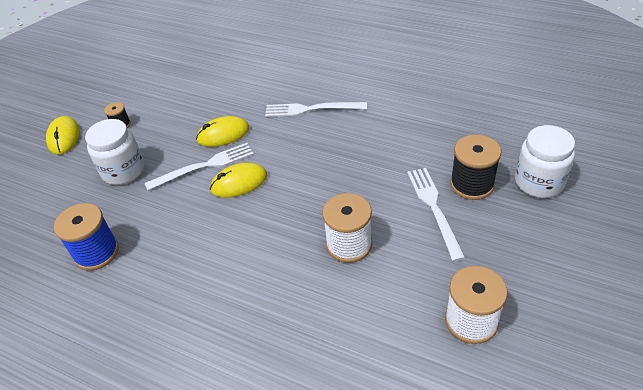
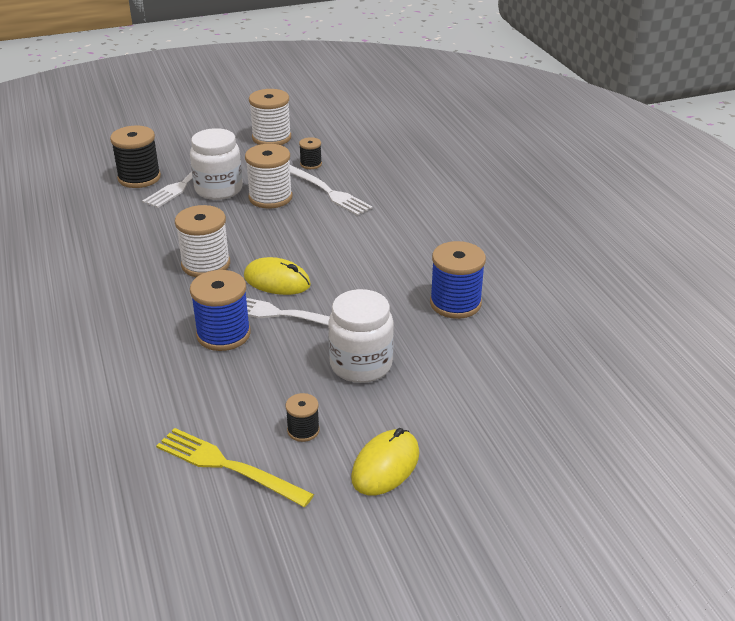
camera: 140 degrees left, 10 degrees down
(140, 94) = (228, 466): none -> yellow fork
(223, 134) = (223, 334): yellow mouse -> blue spool
(300, 161) = (206, 264): none -> white spool
(311, 109) = (115, 300): white fork -> white fork (327, 191)
(379, 313) = (311, 164): none -> black spool
(538, 182) = (105, 156): white jar -> white jar (219, 189)

